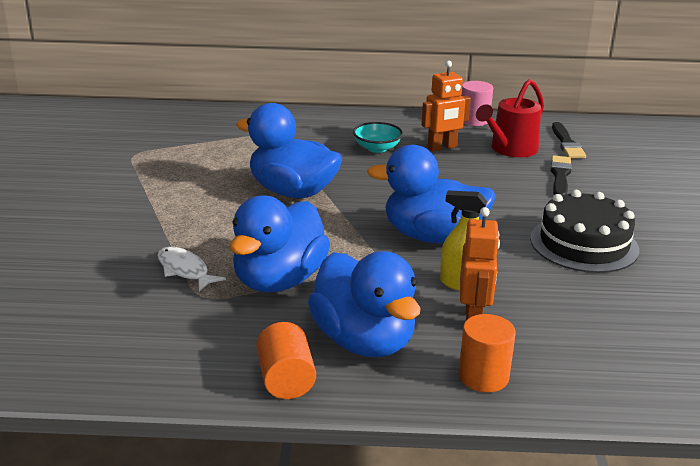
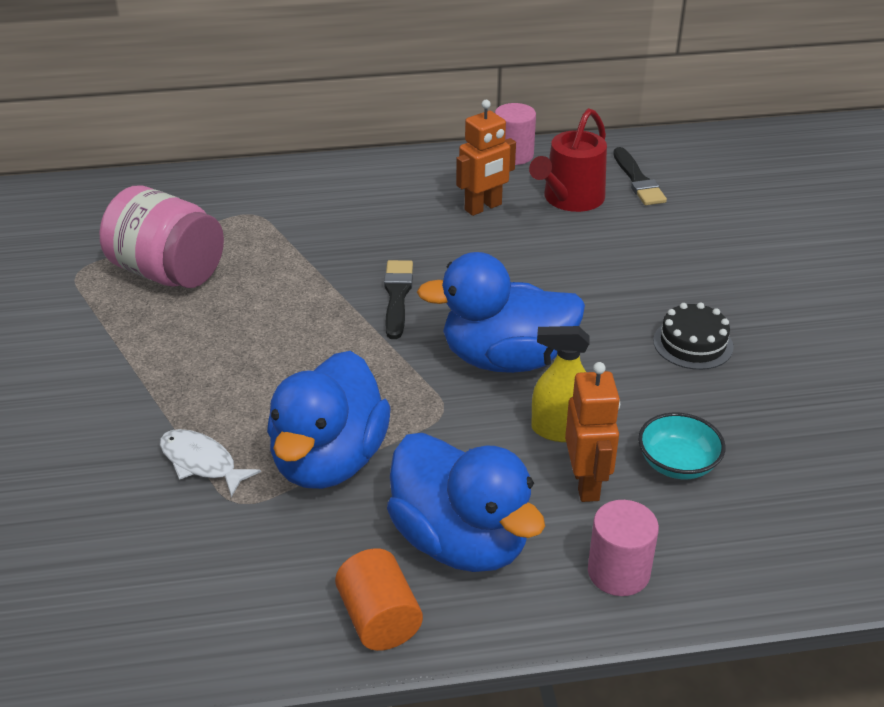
camera: 10 degrees left, 10 degrees up
(198, 161) = (168, 273): none -> pink jar
(292, 192) = (308, 309): blue duck -> none
(377, 148) = (400, 219): turquoise bowl -> turquoise bowl (677, 463)
(483, 376) = (618, 572): orange cylinder -> pink cylinder
(560, 176) = (641, 236): black brush -> black brush (397, 296)
(584, 244) = (693, 343): black cake -> black cake, size x0.59

